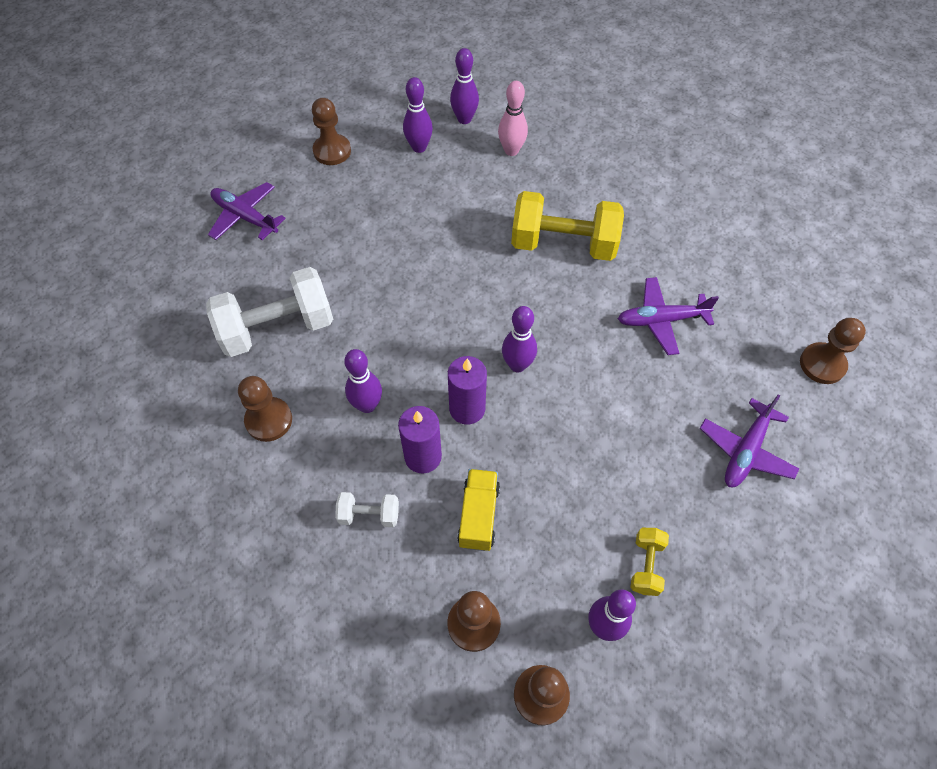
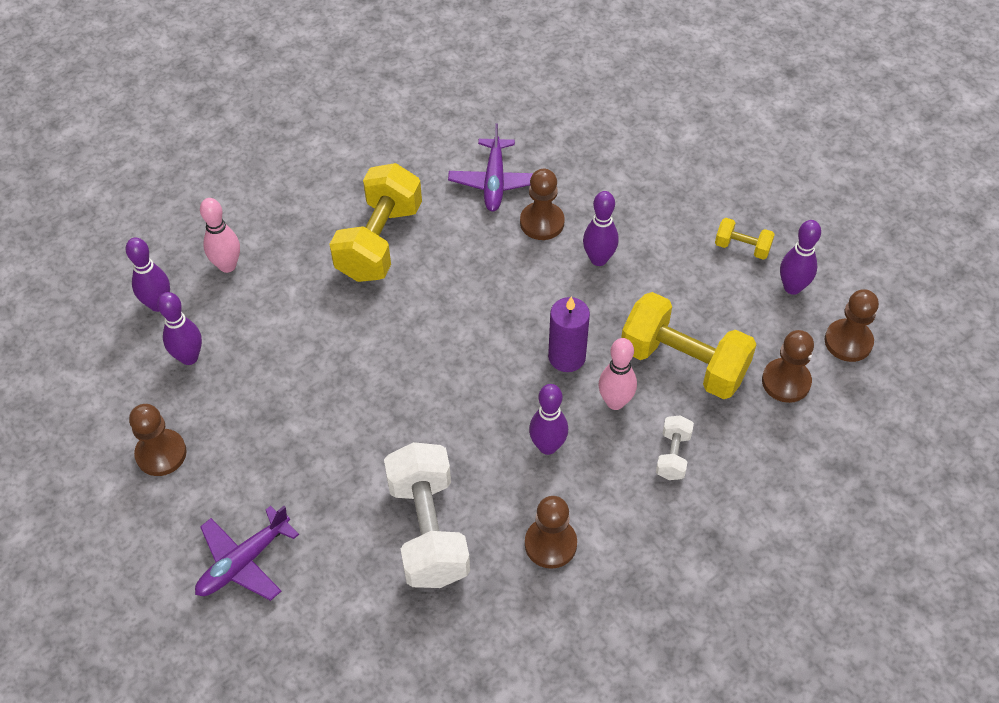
camera: 80 degrees left, 5 degrees down
(423, 456) = (615, 402): purple candle -> pink bowling pin
(478, 515) = (683, 363): yellow truck -> yellow dumbbell
(517, 365) = (523, 307): purple bowling pin -> purple bowling pin (598, 259)
(745, 451) = (643, 155): purple plane -> none
(822, 364) = (566, 81): brown pawn -> brown pawn (542, 222)

